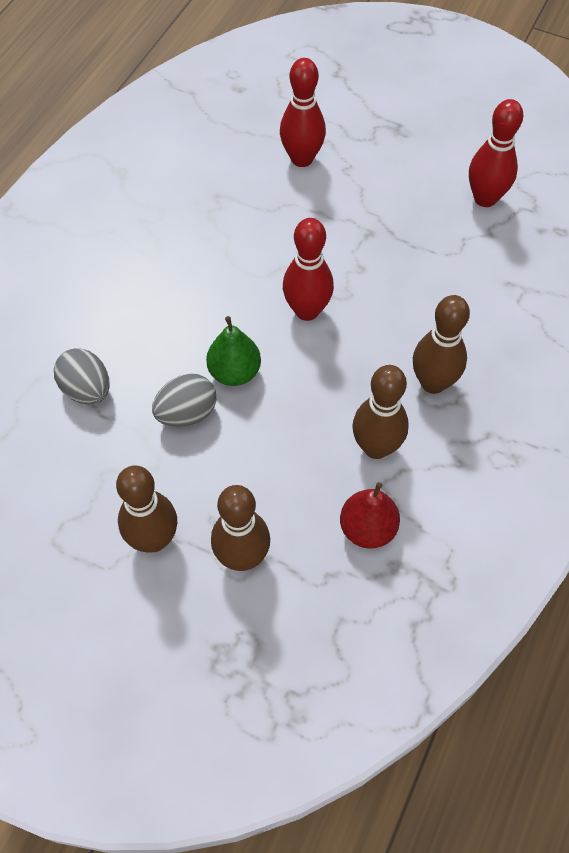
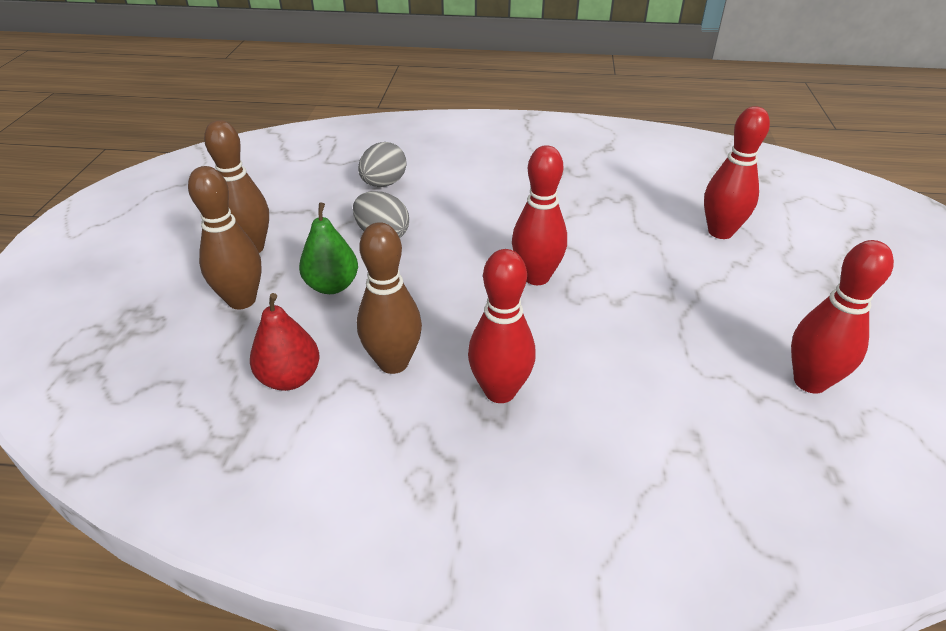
camera: 70 degrees right, 20 degrees down
(234, 372) = (439, 250): green pear -> green pear (332, 286)
(433, 383) = (500, 391): brown bowling pin -> red bowling pin

